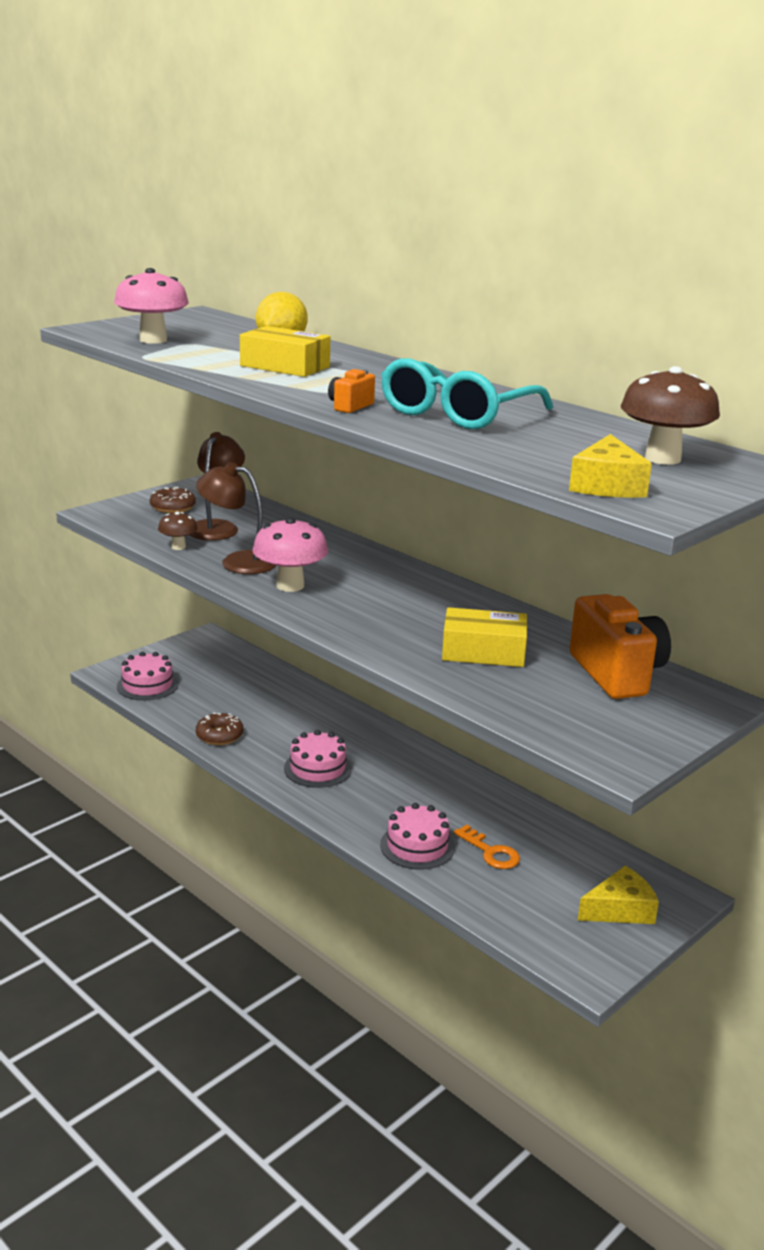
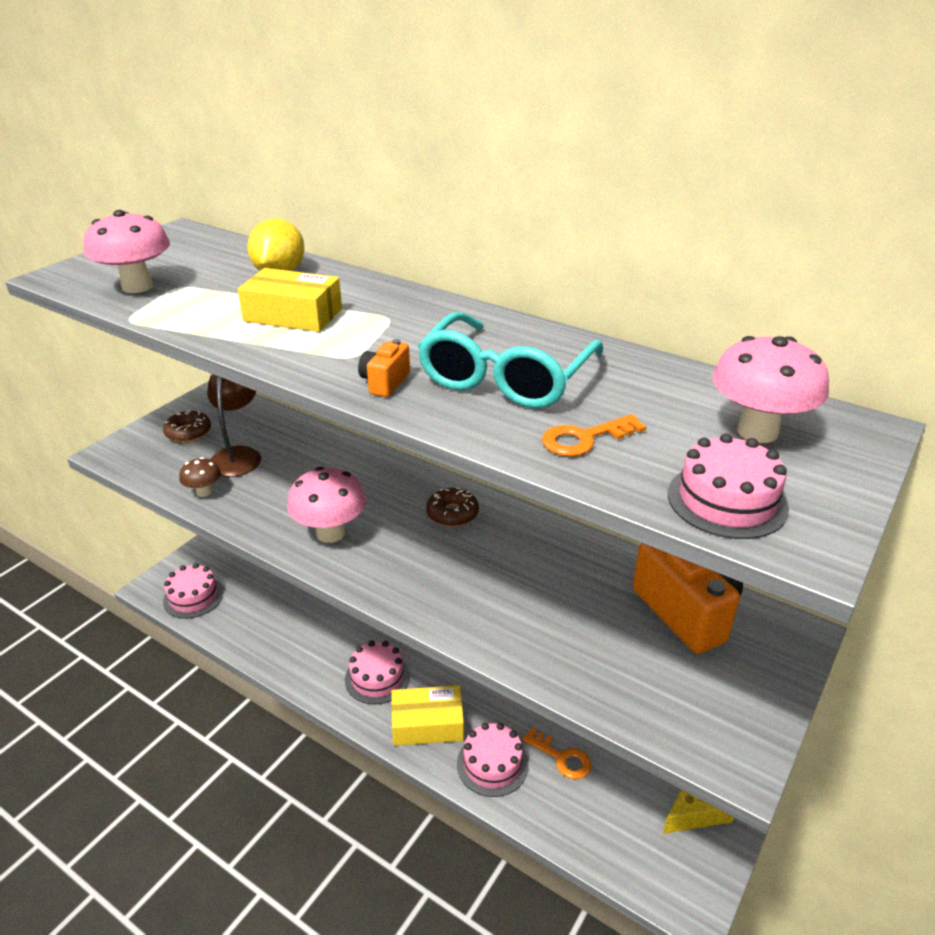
camera: 10 degrees left, 10 degrees up
(219, 735) = (275, 651): brown donut -> brown donut (452, 513)
(238, 562) = (269, 505): brown lamp -> none
(483, 652) = (548, 602): yellow box -> yellow box (427, 724)
(507, 447) = (585, 438): none -> orange key
(607, 485) = (727, 500): yellow cheese -> pink cake
(662, 458) = (757, 431): brown mushroom -> pink mushroom

